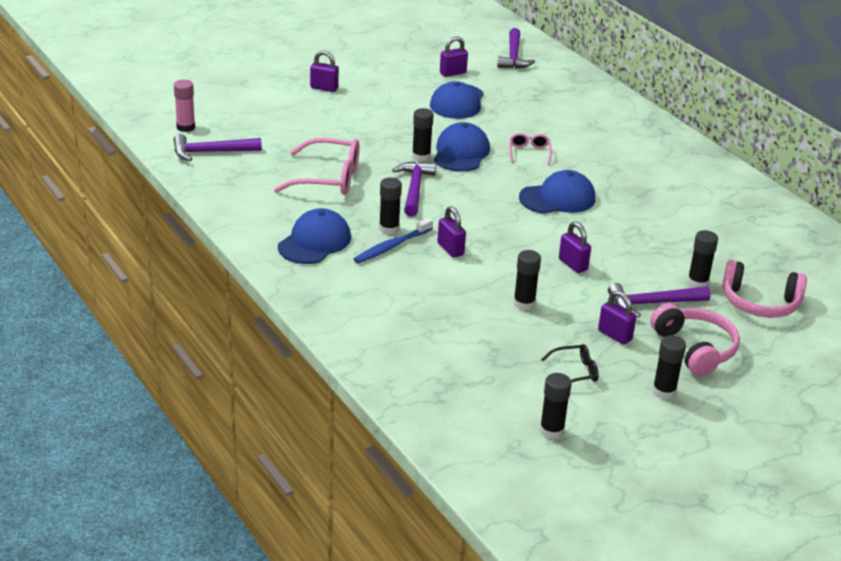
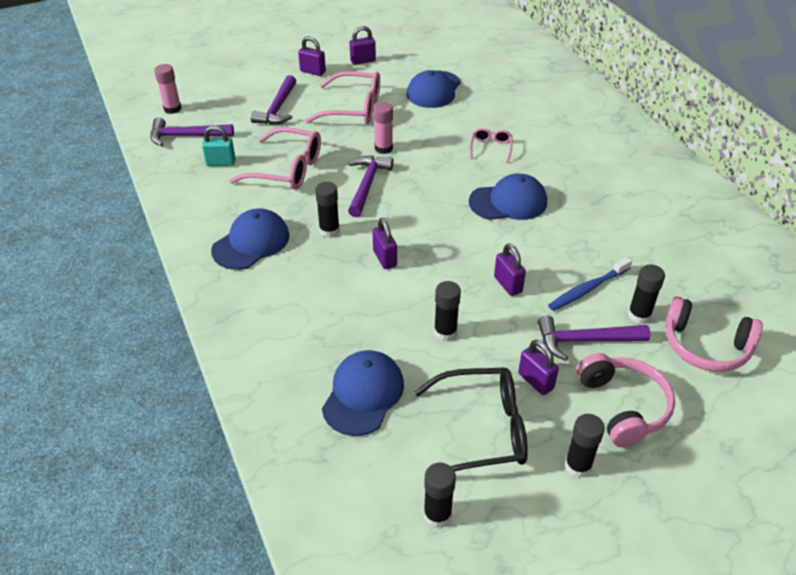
camera: 10 degrees right, 10 degrees up
(257, 175) = (221, 163): none -> turquoise padlock
(378, 121) = (352, 108): none -> pink glasses
(391, 246) = (326, 252): blue toothbrush -> blue toothbrush (587, 289)
(421, 156) = (383, 148): black glue stick -> pink glue stick
(453, 73) = (437, 59): purple padlock -> purple padlock (363, 61)
(461, 152) = (423, 145): blue cap -> blue cap (363, 394)
(513, 56) = (498, 43): purple hammer -> purple hammer (278, 108)
(574, 372) = (481, 430): black glasses -> black glasses, size x1.96

